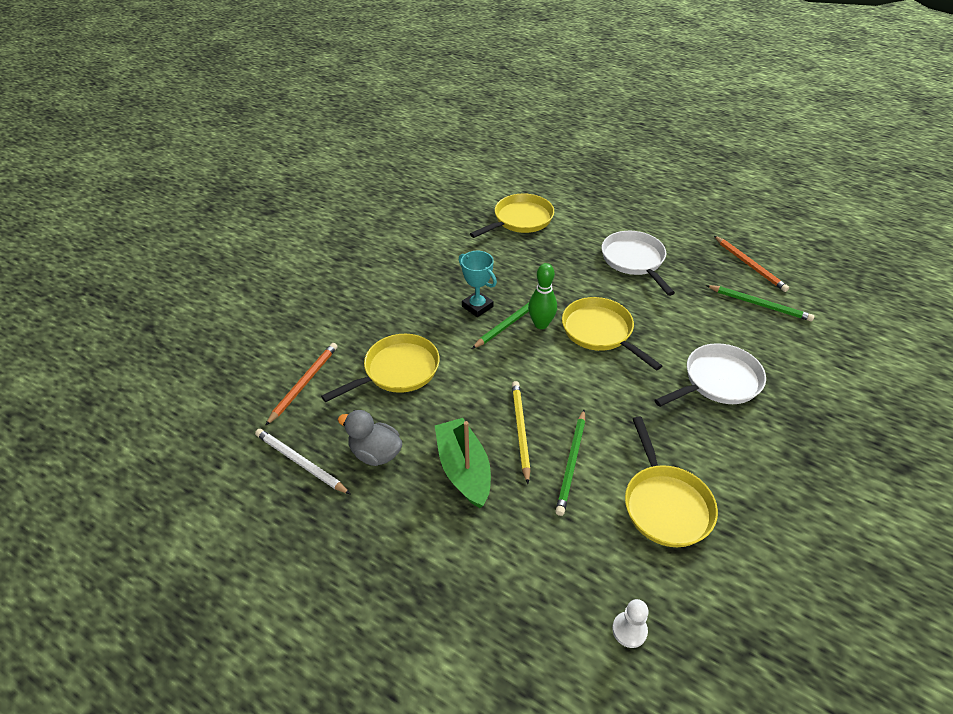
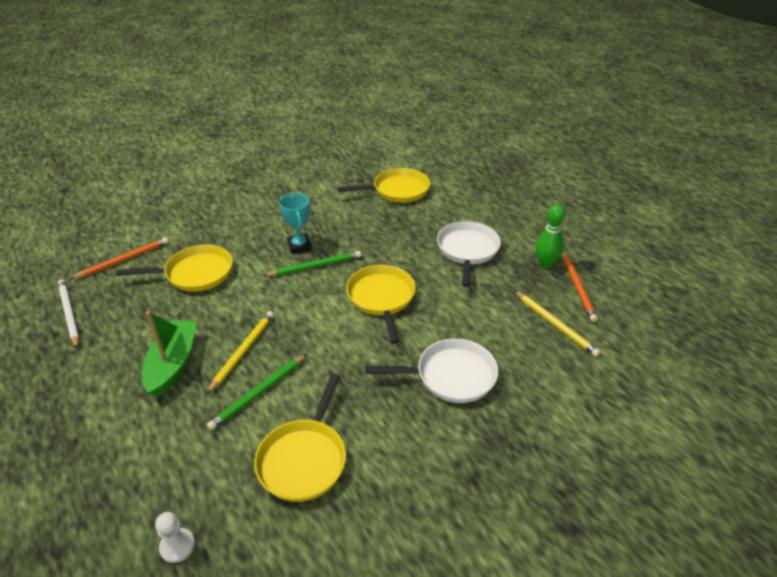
camera: 25 degrees right, 5 degrees down
(375, 453) = (123, 327): grey duck -> none
(541, 324) = (337, 276): green bowling pin -> green bowling pin (545, 264)
(759, 304) = (555, 324): green pencil -> yellow pencil

